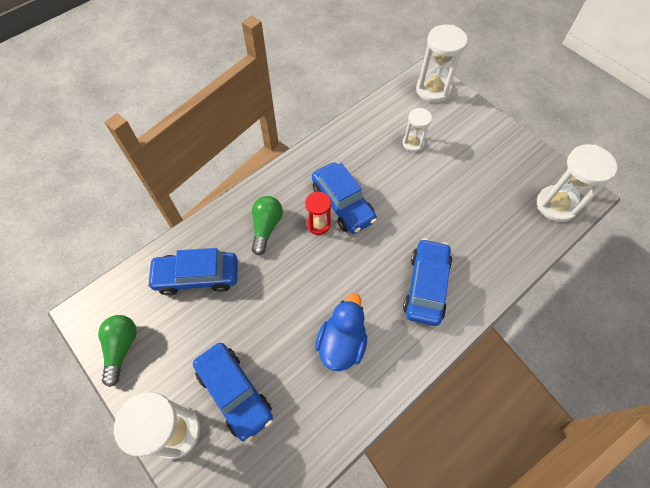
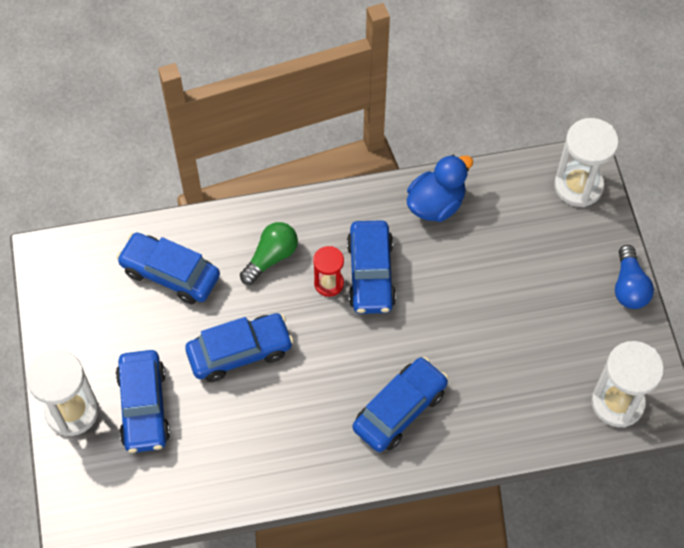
camera: 30 degrees right, 0 degrees up
(121, 348) = (62, 307): green light bulb -> none
(285, 307) = (240, 352): none -> blue car
(341, 343) = (273, 418): blue duck -> blue duck (436, 204)
(413, 143) = (502, 243): white hourglass -> none
(506, 132) = (629, 286): none -> blue light bulb

